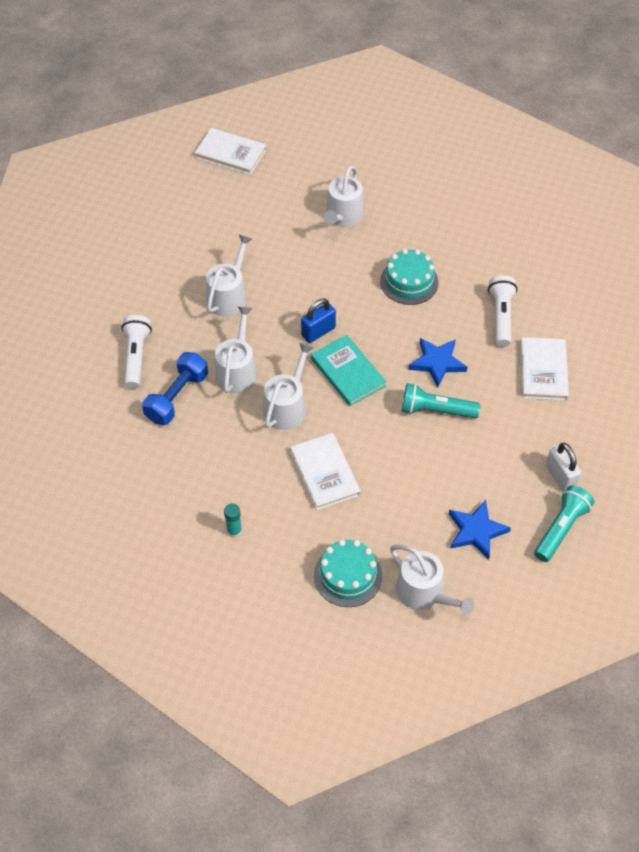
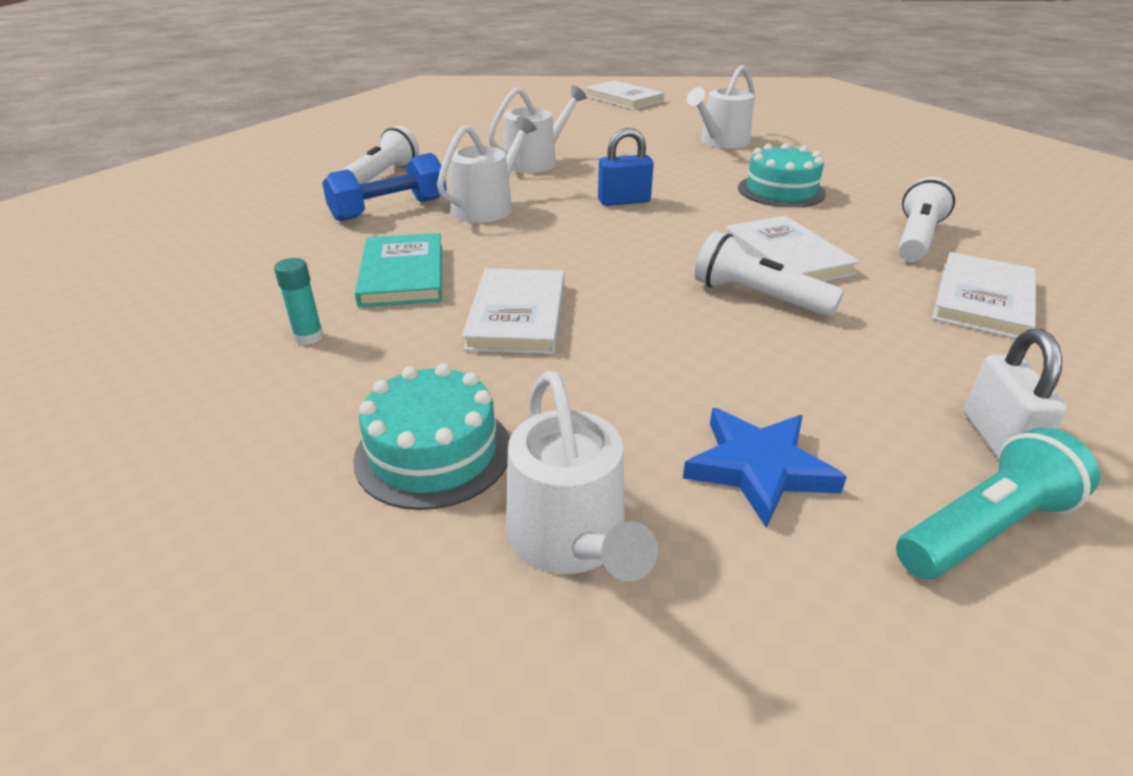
camera: 25 degrees right, 20 degrees down
(287, 407) = (523, 245): white watering can -> none
(348, 372) = (638, 237): turquoise book -> turquoise book (402, 274)
(435, 410) = (757, 297): turquoise flashlight -> white flashlight
(437, 363) = (786, 256): blue star -> white book

